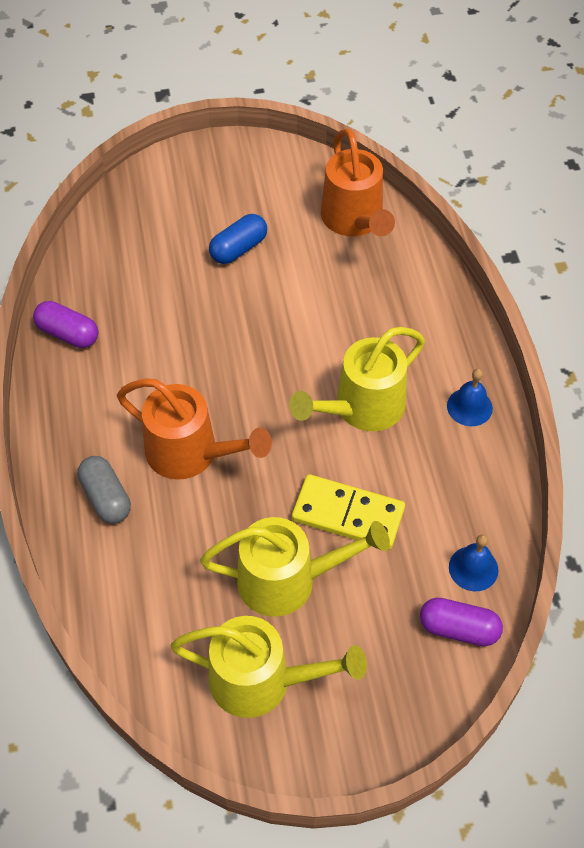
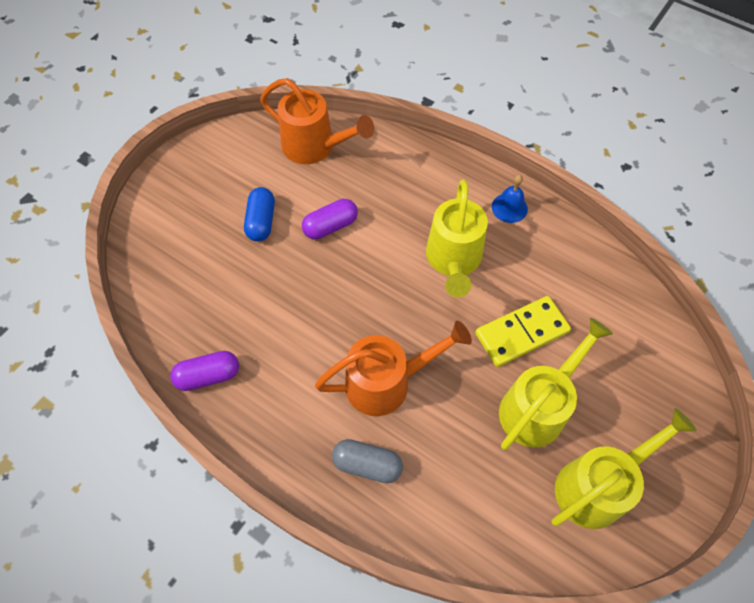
camera: 45 degrees left, 5 degrees up
(458, 628) = (654, 343): purple capsule -> purple capsule (330, 226)
(473, 568) = (620, 301): blue bell -> none

